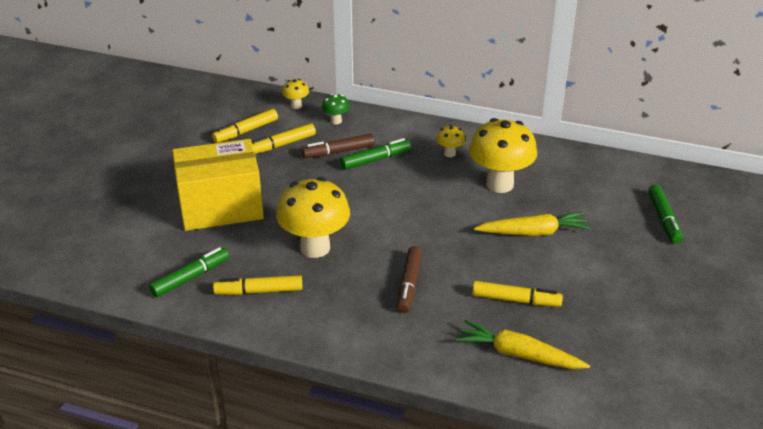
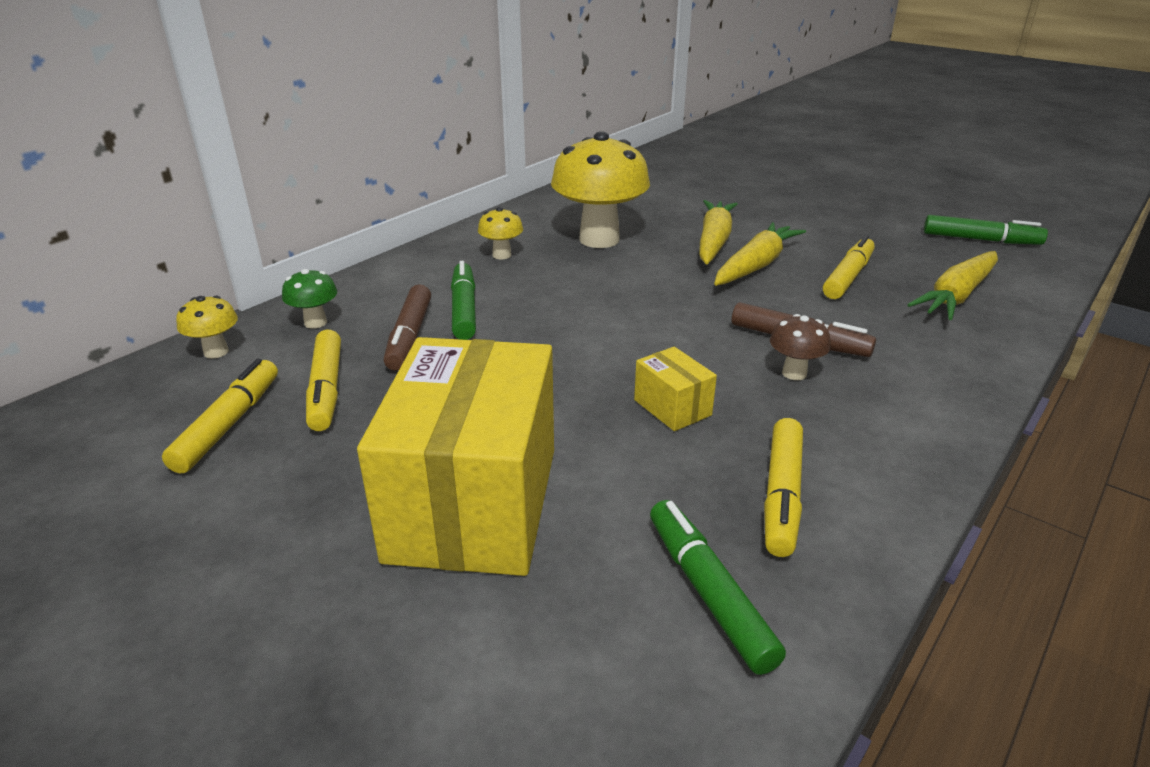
camera: 70 degrees left, 5 degrees down
(246, 131) = (229, 424): yellow marker -> yellow marker turned 150 degrees counterclockwise
(315, 248) = (672, 407): yellow mushroom -> yellow box
(370, 286) = (794, 373): none -> brown mushroom
(506, 256) = (756, 265): none -> yellow carrot
(663, 219) = (721, 179): green marker -> green marker (981, 240)

